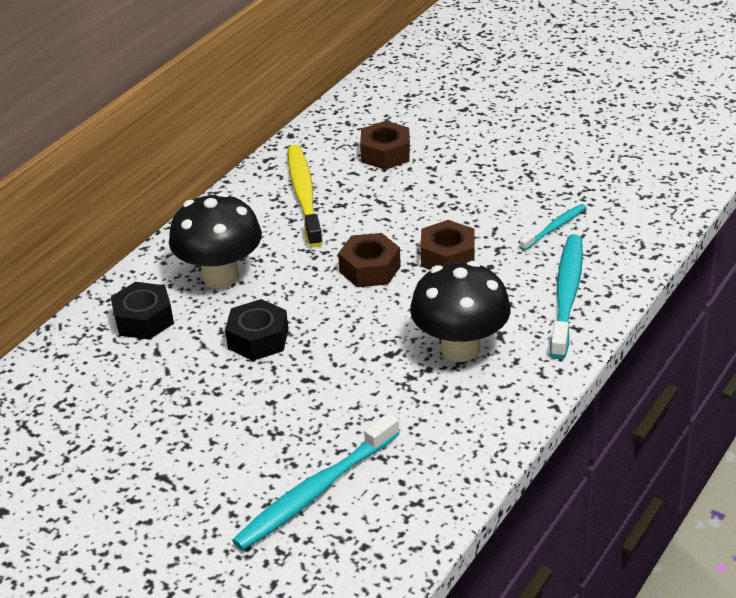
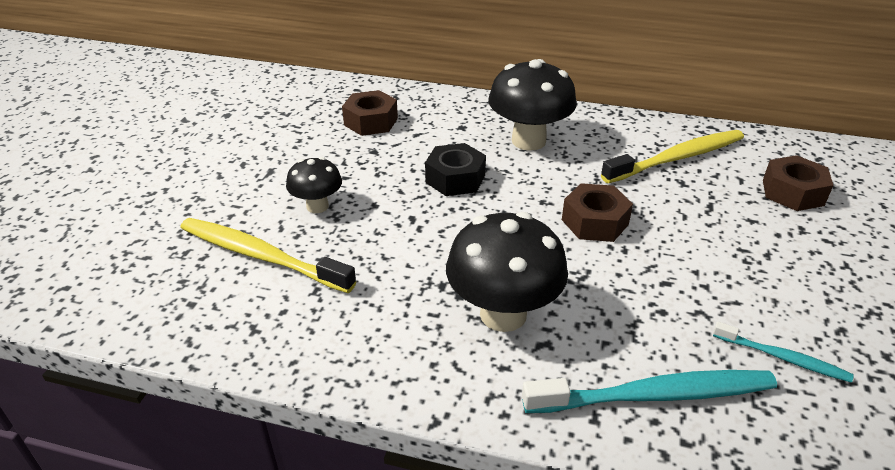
camera: 70 degrees right, 0 degrees up
(144, 319) = (452, 119): black nut -> none
(252, 444) = (317, 206): none -> black mushroom
(316, 491) = (262, 256): turquoise toothbrush -> yellow toothbrush
(448, 257) = (654, 273): brown nut -> brown nut (371, 122)

